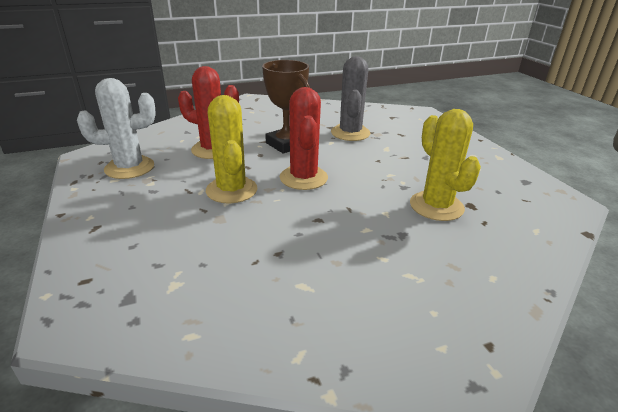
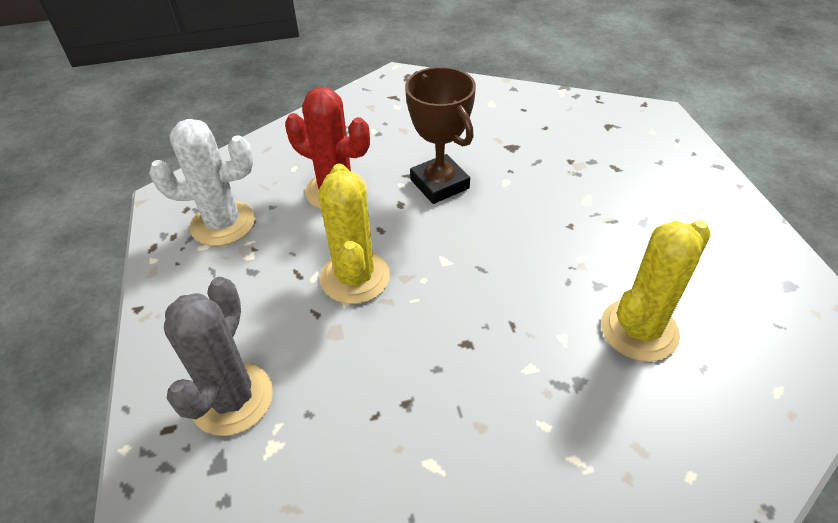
camera: 10 degrees right, 15 degrees up
(303, 178) = (456, 258): red cactus -> none
(350, 133) = (537, 162): grey cactus -> grey cactus (232, 398)
(436, 206) = (639, 330): yellow cactus -> yellow cactus turned 60 degrees clockwise

